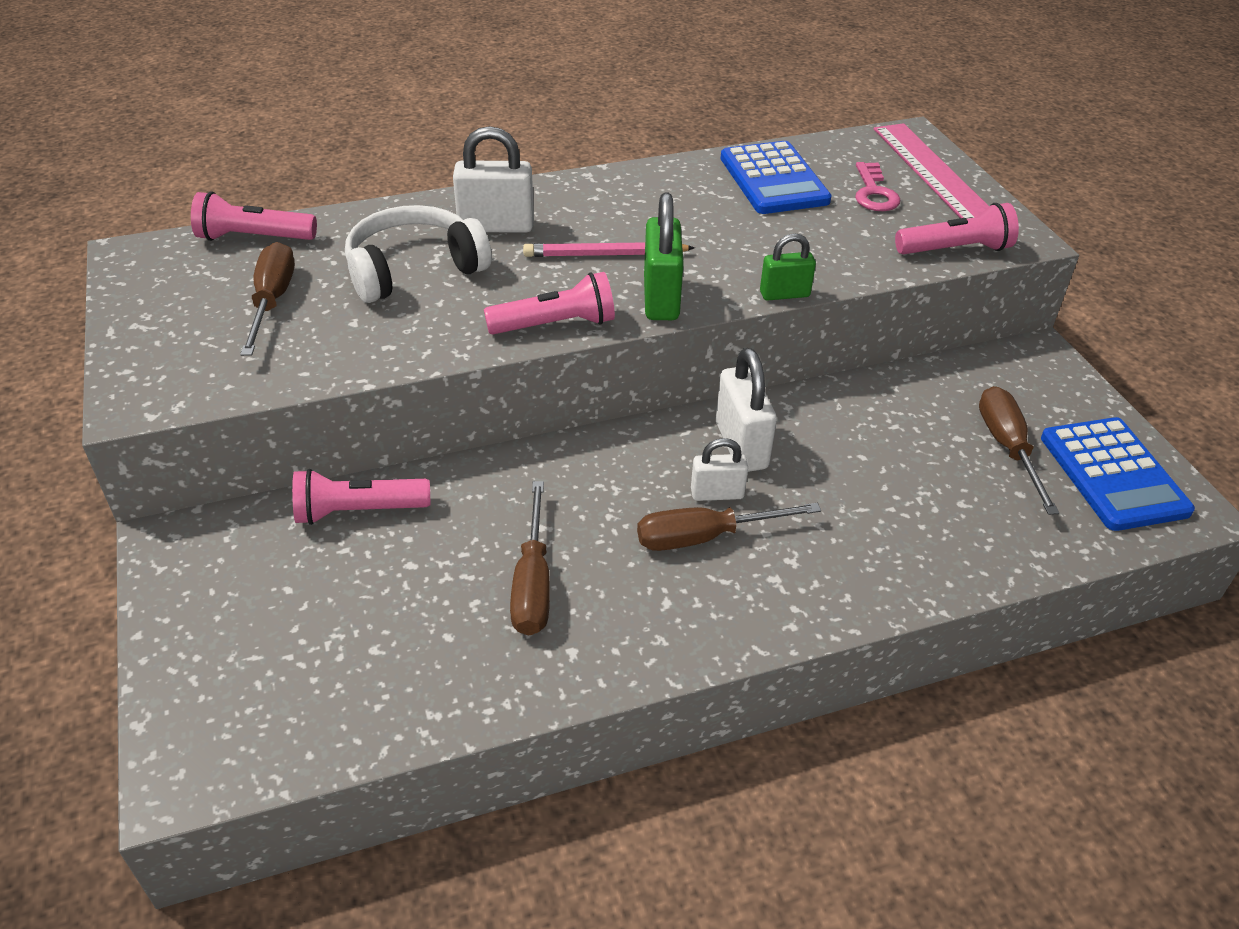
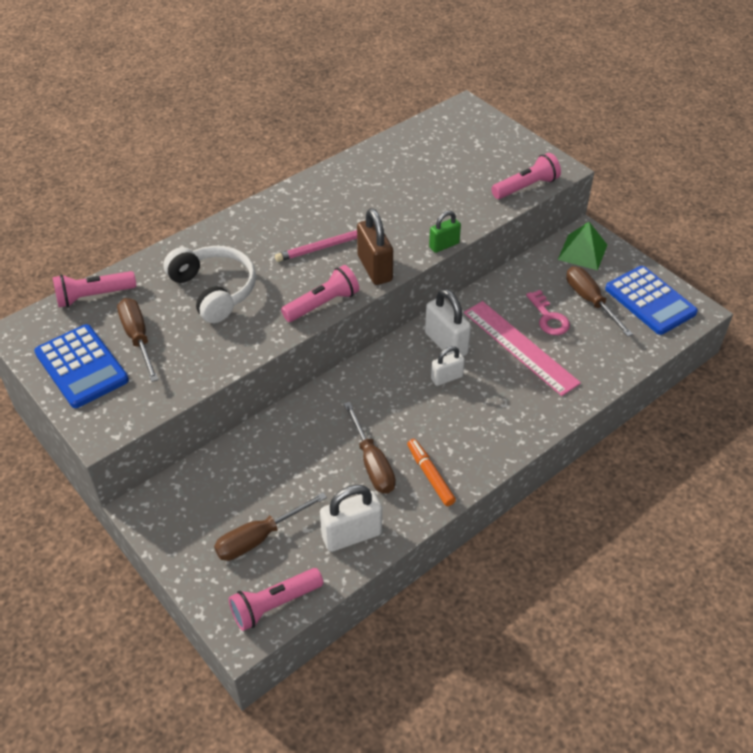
camera: 20 degrees left, 5 degrees up
(358, 511) = (247, 453): pink flashlight -> pink flashlight (274, 604)
(414, 270) = (214, 290): white headphones -> white headphones turned 105 degrees clockwise
(496, 226) = (246, 244): white padlock -> white padlock (351, 535)
(613, 631) = (430, 475): none -> orange marker
(661, 298) = (375, 268): green padlock -> brown padlock
(705, 537) = (452, 406): brown screwdriver -> brown screwdriver (259, 538)
(773, 179) = (399, 163): blue calculator -> blue calculator (81, 367)
(874, 193) = (462, 157): pink key -> pink key (548, 317)
(932, 172) = (490, 133): pink ruler -> pink ruler (520, 347)
(1024, 376) = (582, 252): none -> green pyramid

